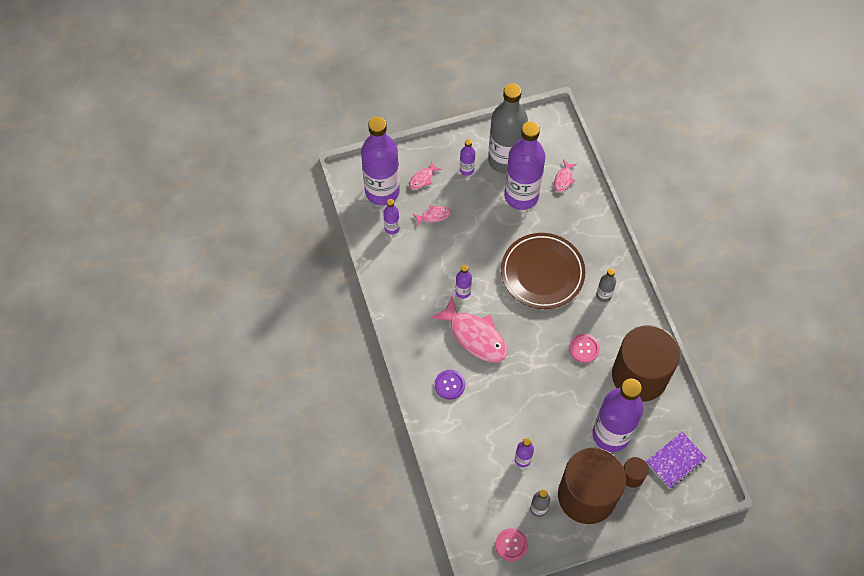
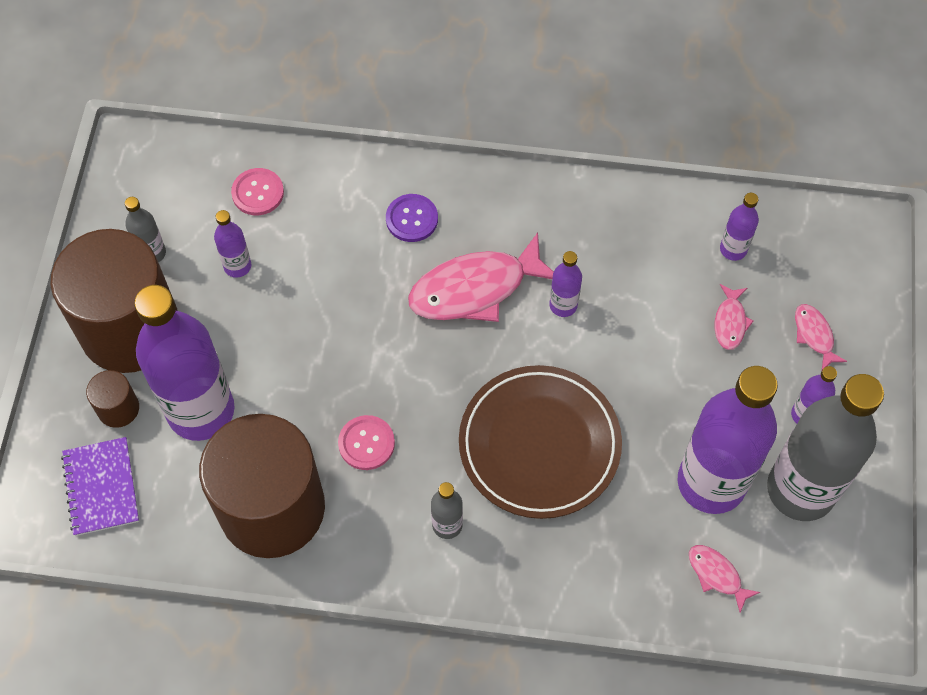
camera: 115 degrees right, 0 degrees up
(382, 191) = (813, 263): purple bottle -> none
(511, 545) = (124, 195): pink button -> pink button (258, 193)

